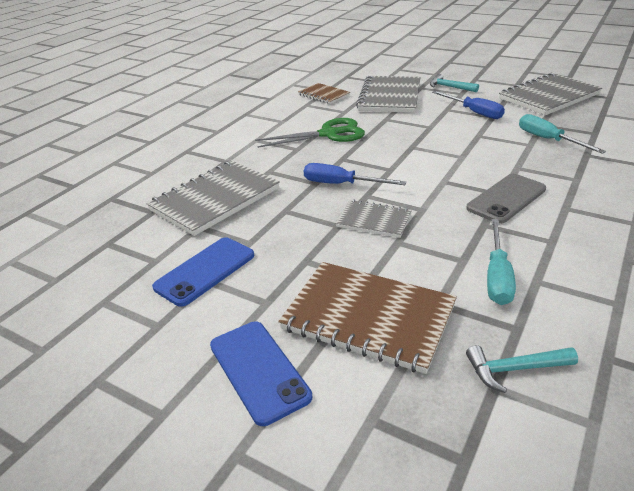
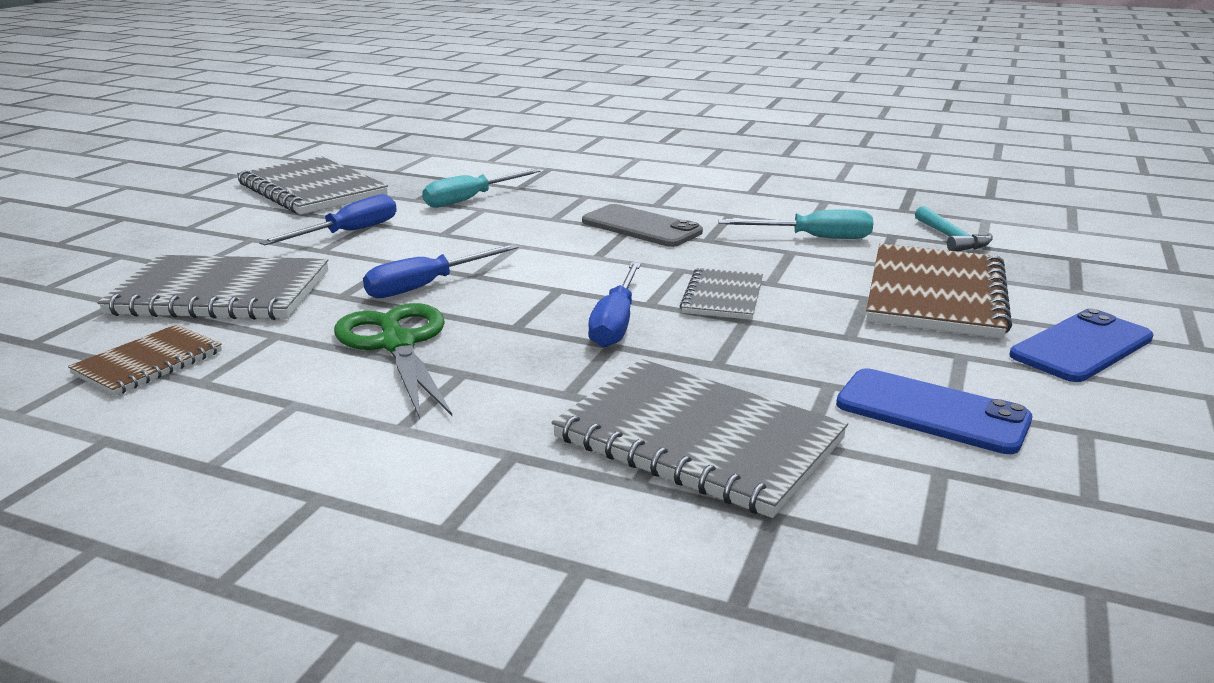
camera: 100 degrees left, 10 degrees down
(396, 136) = (427, 286): none -> blue screwdriver
(450, 87) = (212, 245): turquoise hammer -> none

